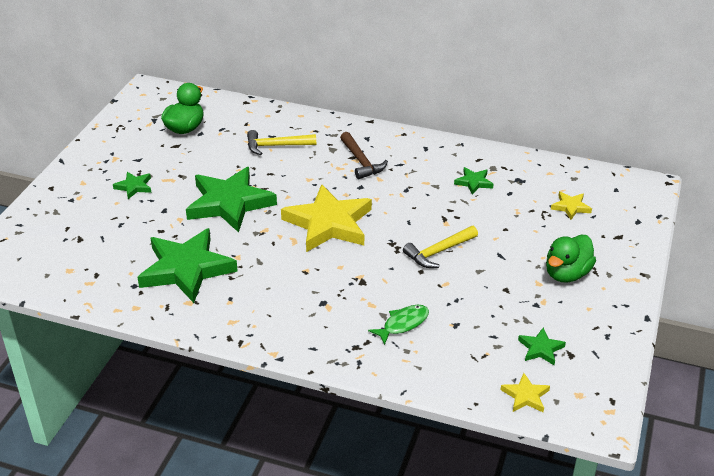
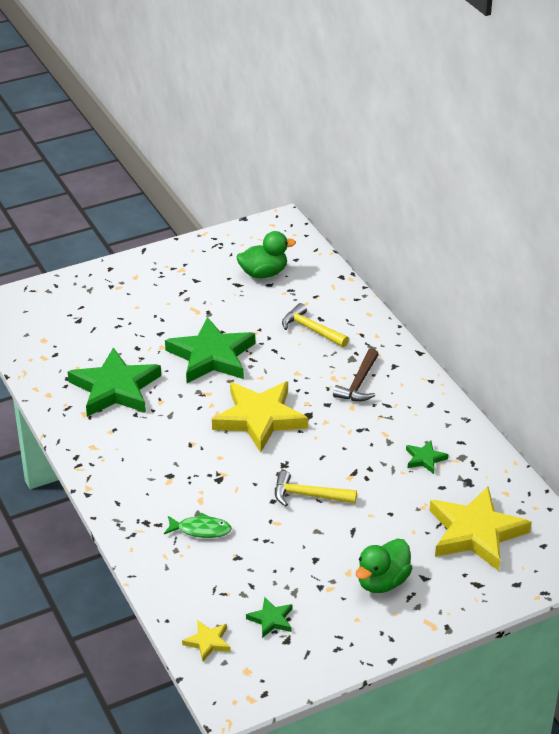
camera: 45 degrees right, 0 degrees up
(134, 187) = (164, 301): green star -> none
(566, 274) = (382, 582): green duck -> green duck turned 45 degrees counterclockwise
(570, 207) = (475, 533): yellow star -> yellow star, size x2.26

